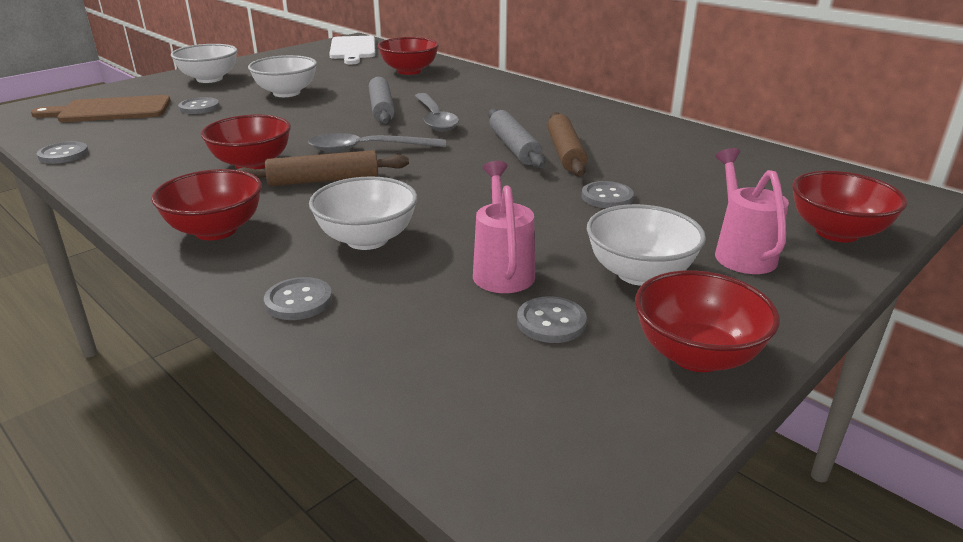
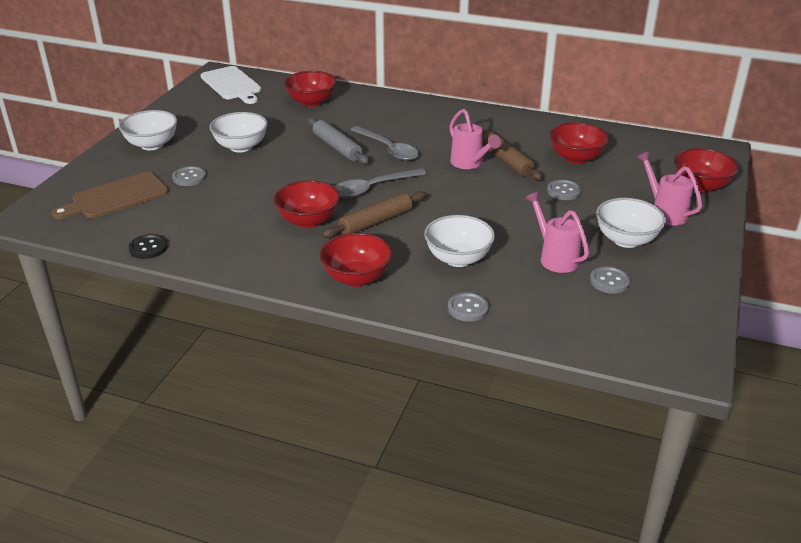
camera: 25 degrees left, 5 degrees up
(63, 154) = (148, 248): grey button -> black button
(514, 147) = (469, 163): grey rolling pin -> pink watering can
(696, 355) = (689, 279): red bowl -> red bowl (575, 158)

